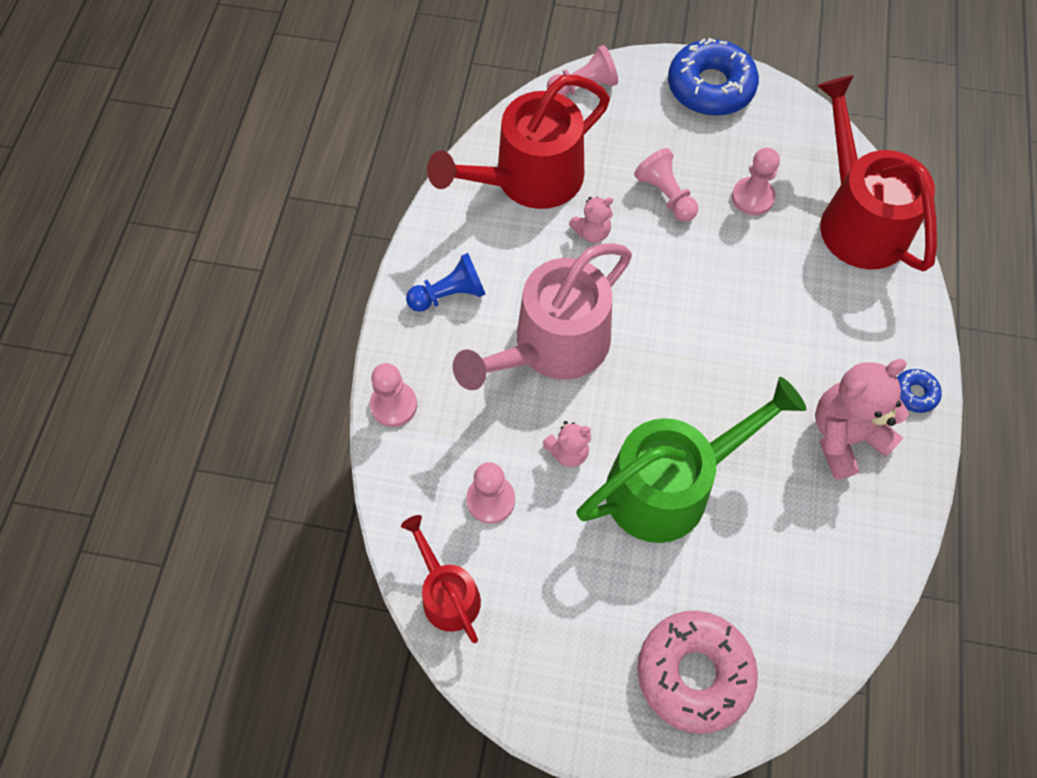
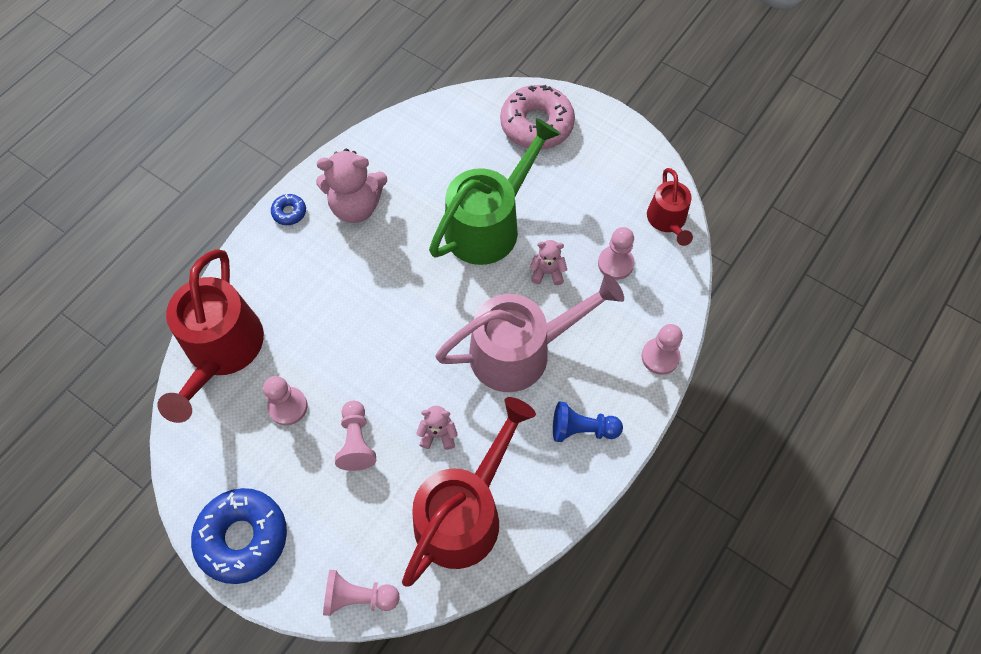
camera: 155 degrees left, 0 degrees up
(528, 180) = (465, 512): red watering can -> red watering can turned 45 degrees counterclockwise
(671, 485) = (489, 224): green watering can -> green watering can turned 135 degrees clockwise

